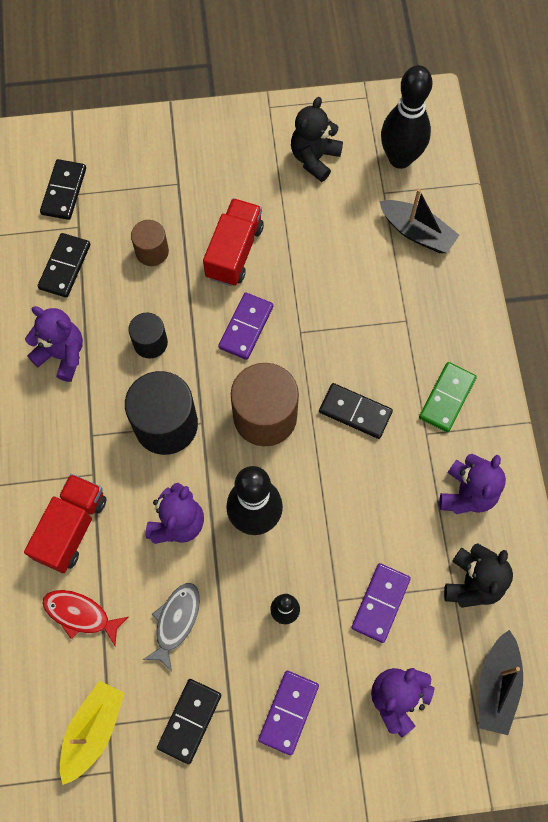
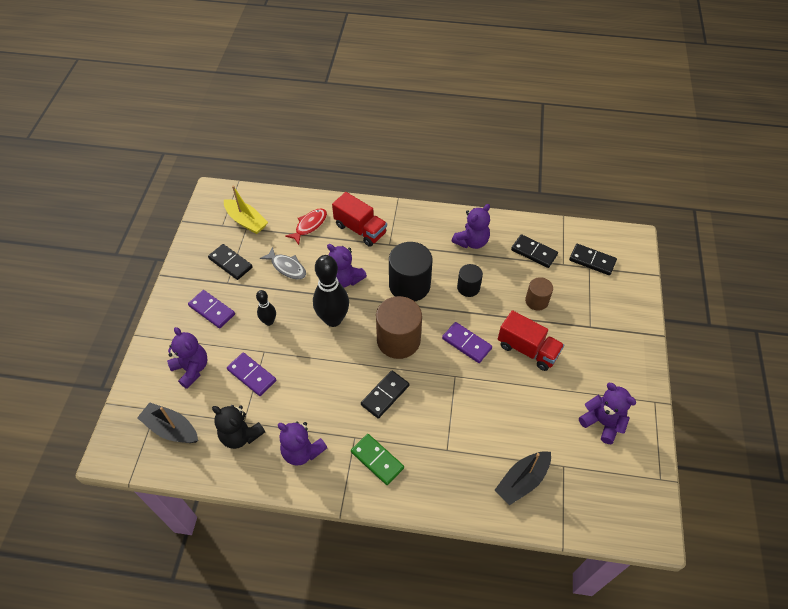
camera: 105 degrees right, 15 degrees down
(314, 158) = (602, 422): black teddy bear -> purple teddy bear
(400, 158) = (595, 488): black bowling pin -> none

